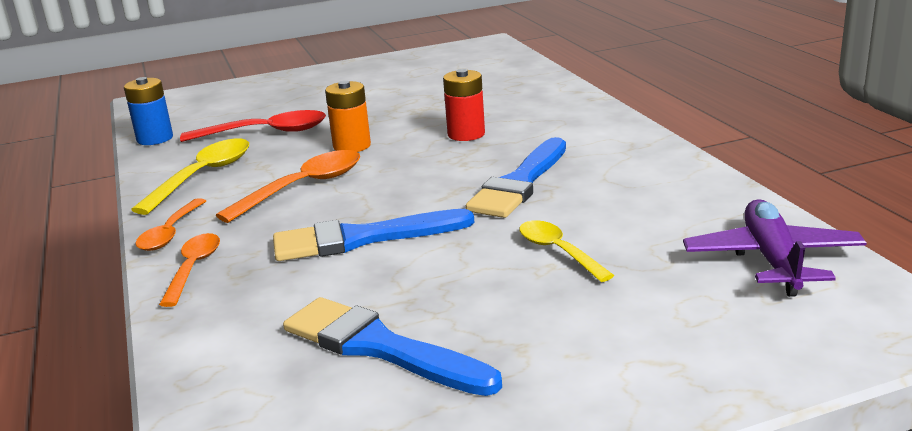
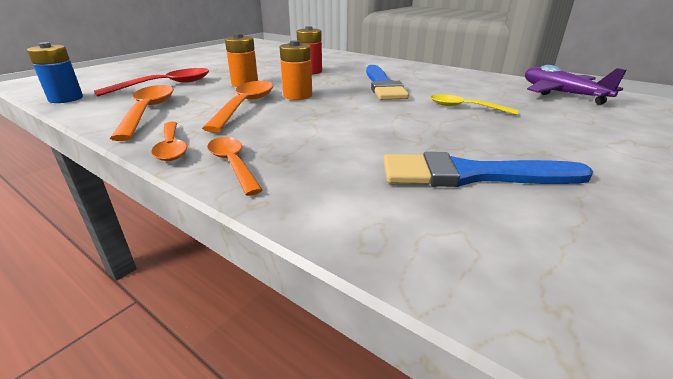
camera: 35 degrees left, 5 degrees up
(203, 176) = (148, 111): yellow spoon -> orange spoon
(362, 238) = (338, 122): blue brush -> none
(382, 181) = (297, 95): none -> orange battery

